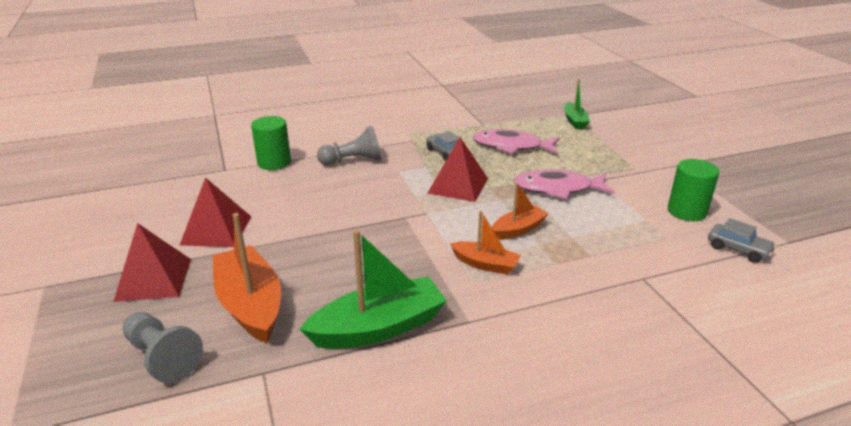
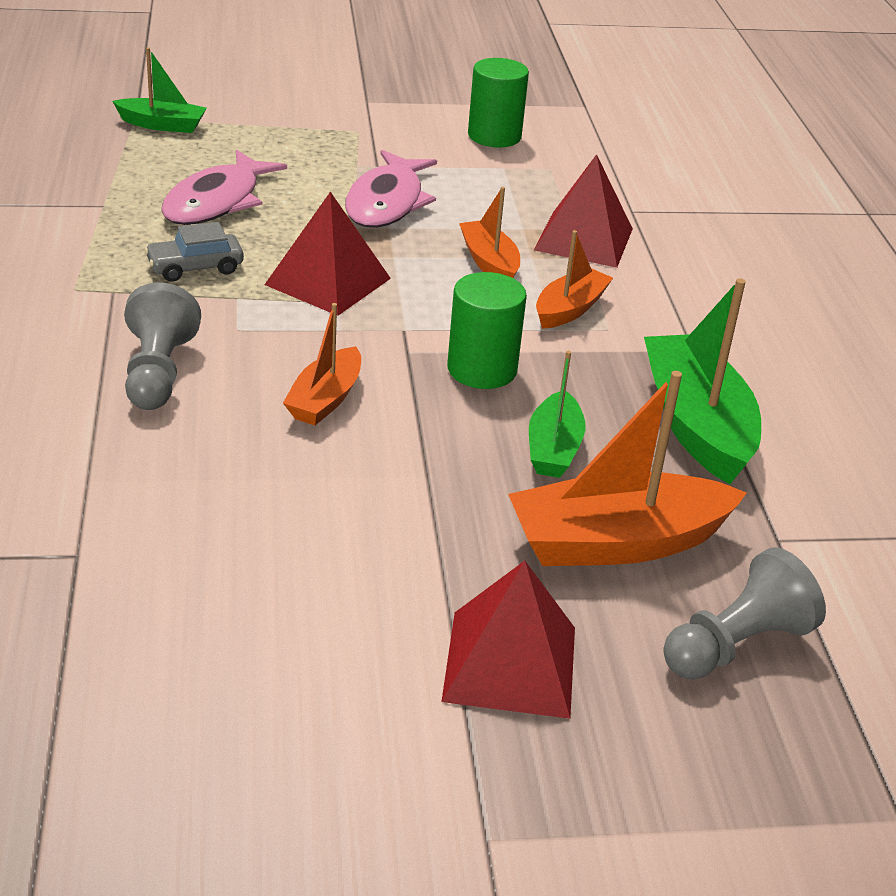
camera: 80 degrees left, 5 degrees up
(216, 230) = (358, 575): red pyramid -> red pyramid (584, 239)
(274, 162) = (93, 477): green cylinder -> green cylinder (482, 369)
(332, 274) = (553, 448): none -> green boat
(350, 201) = (325, 399): none -> orange boat
(738, 249) = (591, 137): grey car -> none

